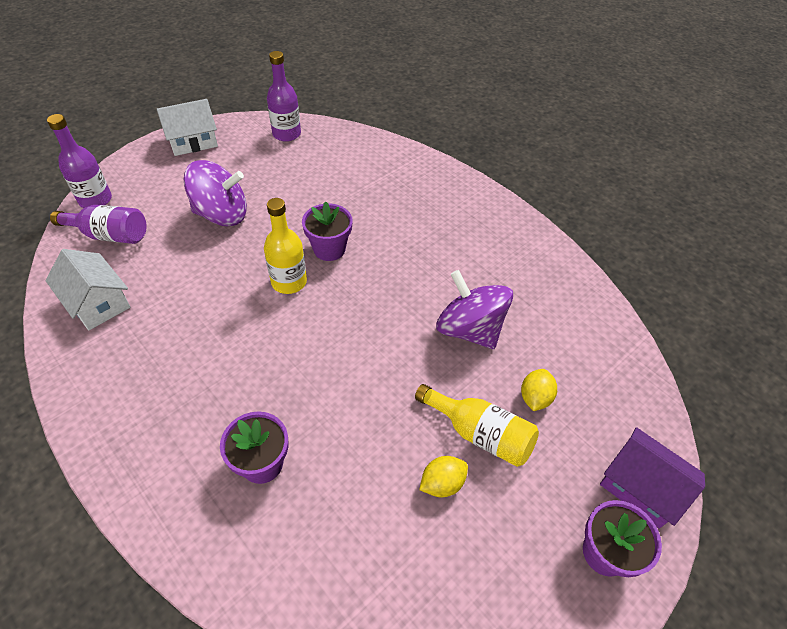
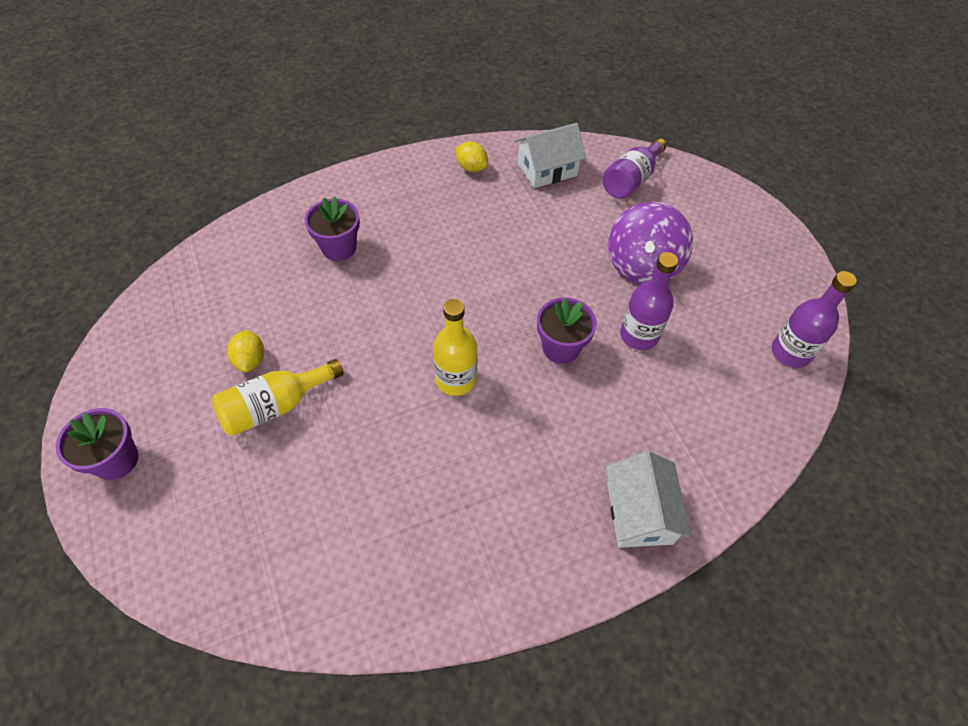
camera: 110 degrees right, 5 degrees up
(95, 200) = (687, 174): purple bottle -> purple bottle (639, 335)
(193, 141) = (781, 257): white house -> white house (639, 513)
(289, 282) = (524, 302): yellow bottle -> yellow bottle (456, 379)
(469, 329) = (394, 447): purple spinning top -> none
(535, 398) = (283, 475): yellow lemon -> yellow lemon (471, 167)
(641, 487) = (141, 528): purple house -> none

